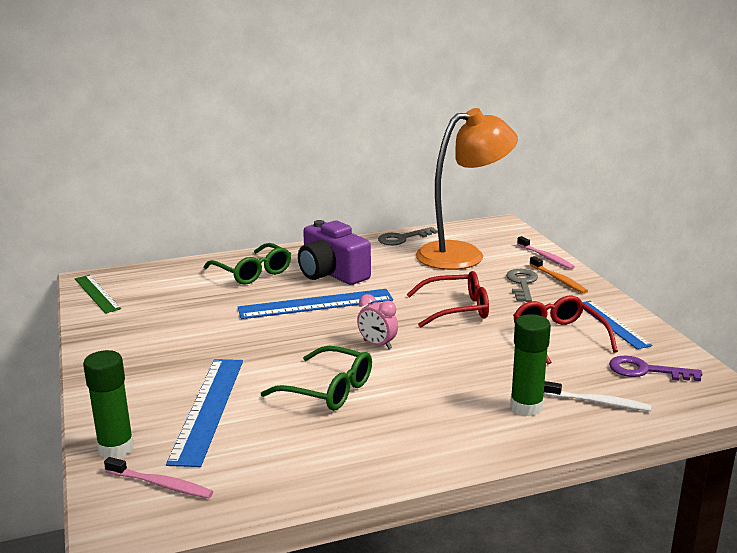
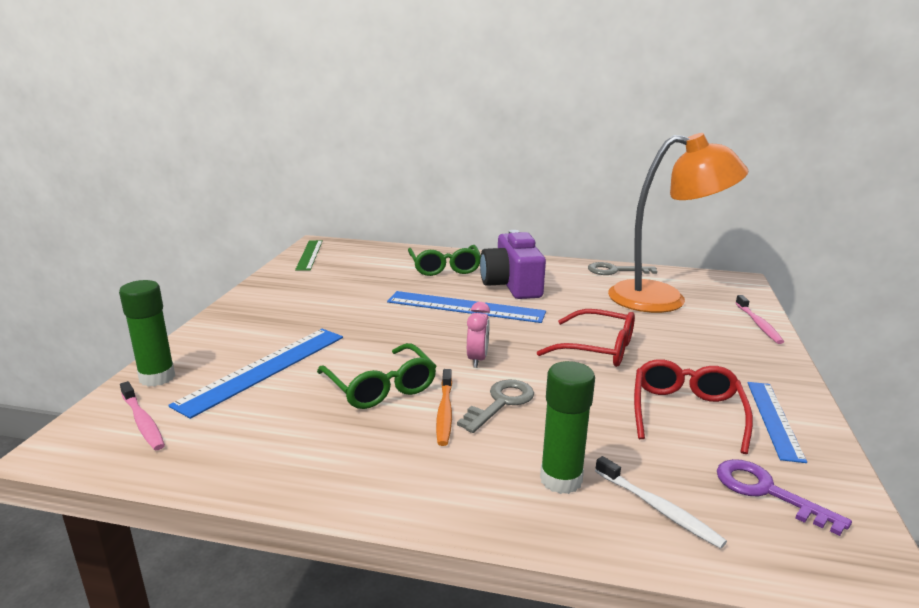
camera: 30 degrees right, 0 degrees up
(377, 344) = (477, 359): pink clock -> pink clock turned 150 degrees counterclockwise
(522, 284) = (700, 343): grey key -> grey key (500, 403)
(558, 280) = (750, 351): orange toothbrush -> orange toothbrush (444, 412)

